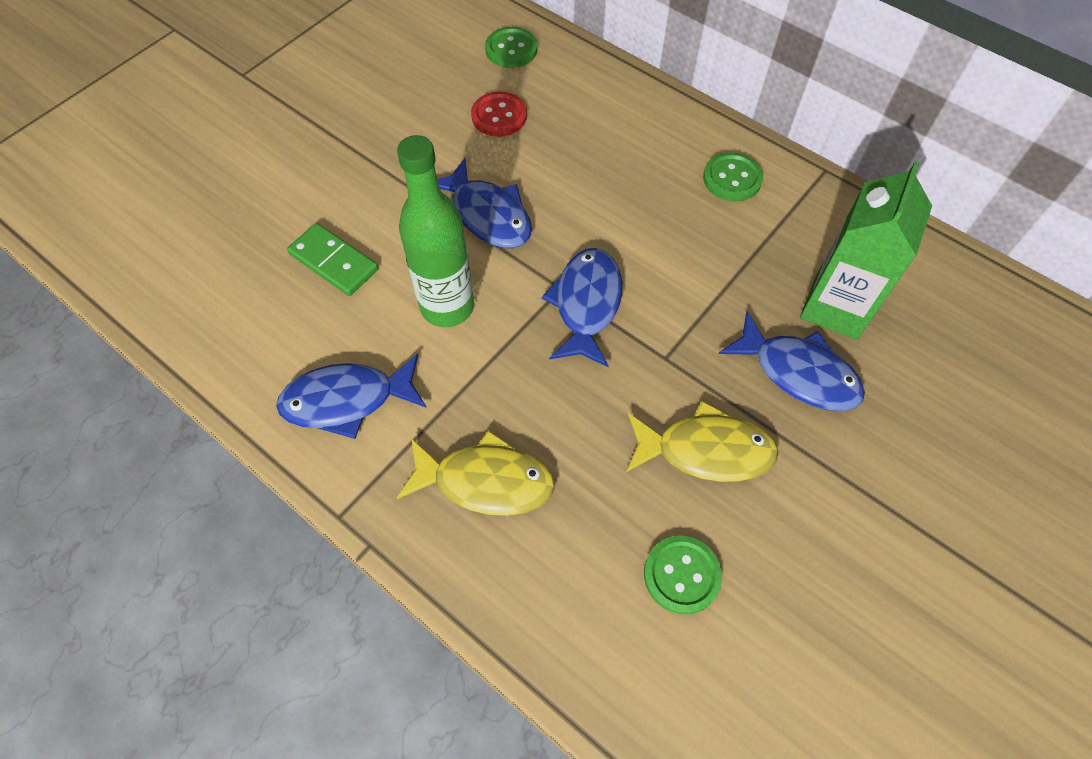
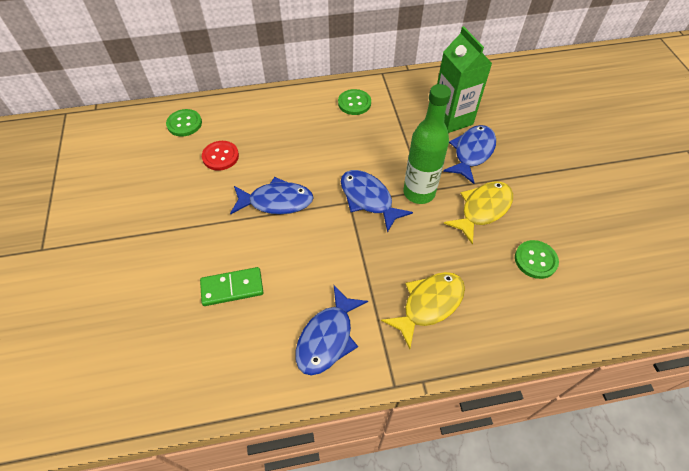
camera: 50 degrees left, 5 degrees down
(447, 307) = (314, 255): green bottle -> green bottle (419, 192)
(798, 372) = (472, 153): blue fish -> blue fish turned 45 degrees counterclockwise

